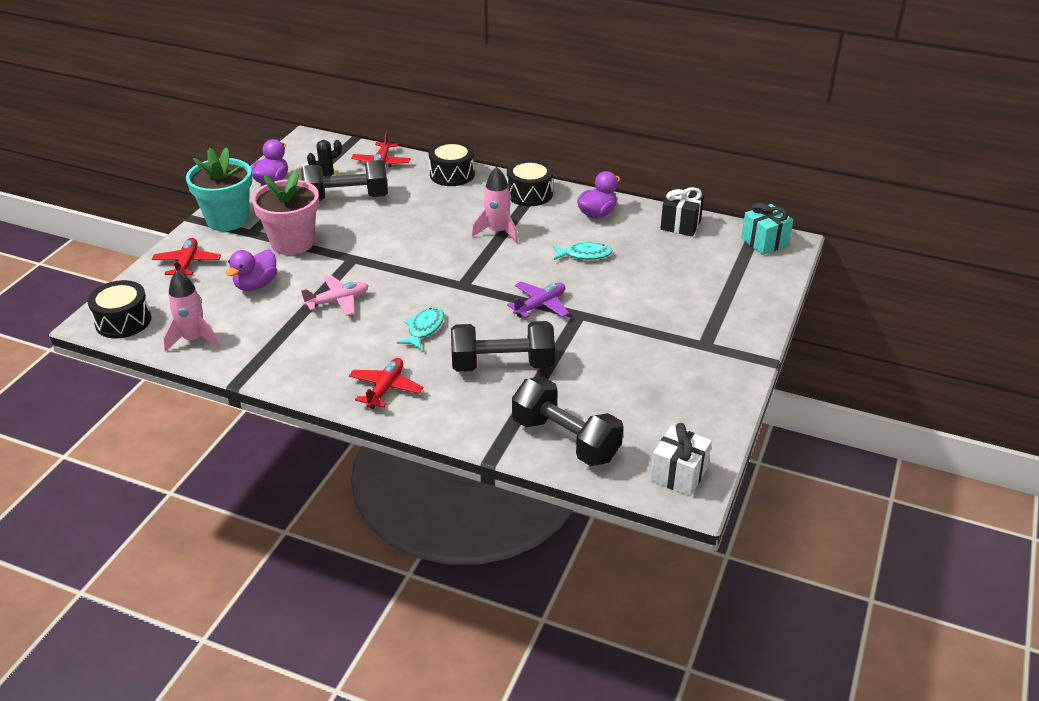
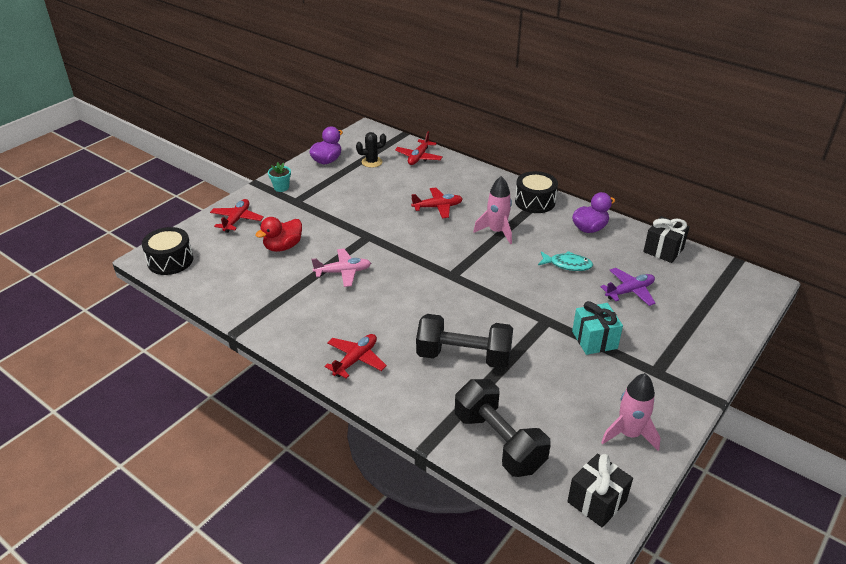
camera: 15 degrees right, 0 degrees up
(194, 339) = (217, 286): pink rocket -> pink rocket (629, 434)
(228, 219) = (281, 187): turquoise flower pot -> turquoise flower pot, size x0.44
(256, 285) = (283, 247): purple duck -> red duck
(292, 243) = (324, 215): pink flower pot -> none
(347, 198) = (381, 183): black dumbbell -> none
(422, 215) = (437, 207): none -> red plane
(424, 329) = (406, 310): turquoise fish -> none
(452, 174) = (474, 175): black drum -> none
(540, 305) = (514, 306): purple plane -> purple plane (629, 291)
(679, 474) = (597, 501): white gift -> black gift
(764, 242) = (739, 279): turquoise gift -> turquoise gift (594, 340)

